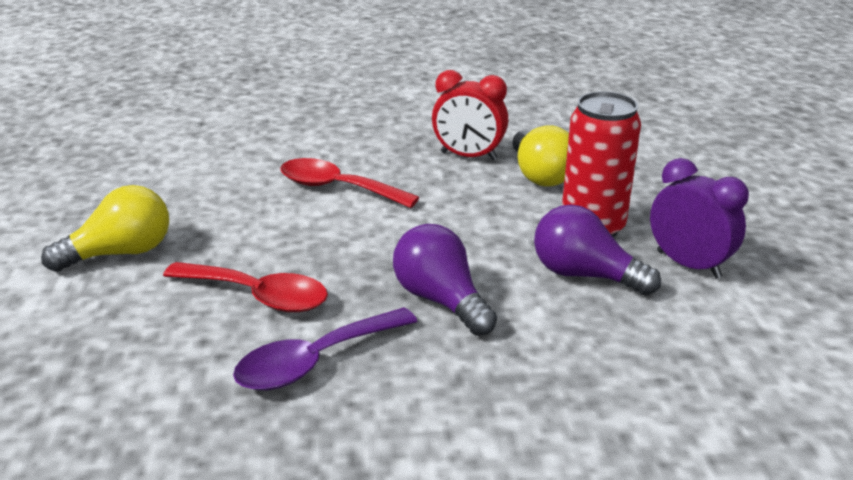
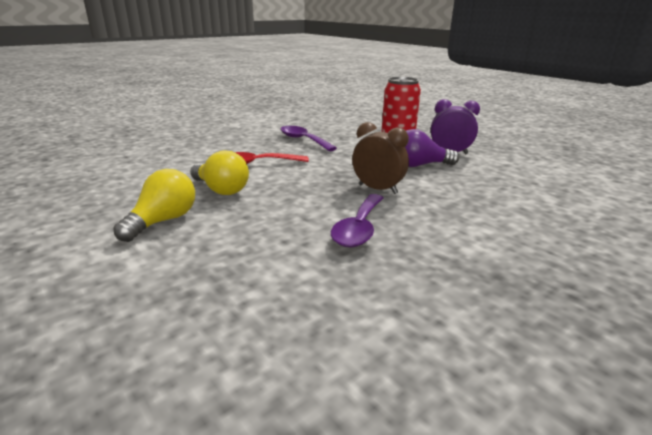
camera: 35 degrees left, 5 degrees down
(258, 296) = (284, 214): red spoon -> none
(441, 300) = (377, 189): purple light bulb -> brown clock
(468, 156) = (303, 140): red clock -> purple spoon
(540, 175) = (346, 140): yellow light bulb -> yellow light bulb (221, 190)

